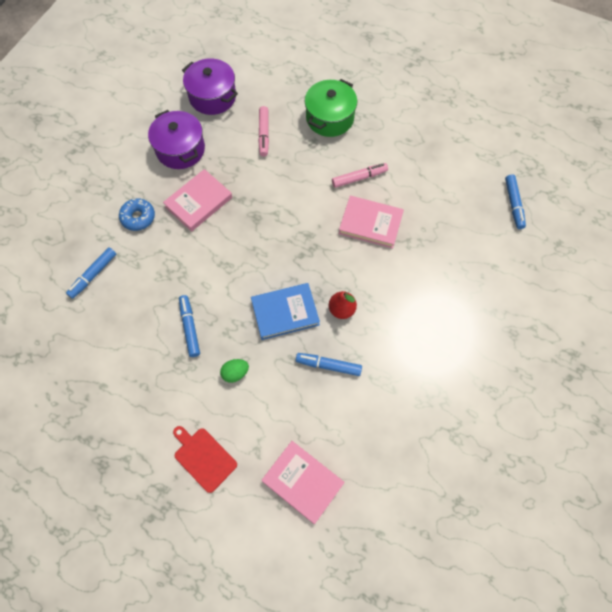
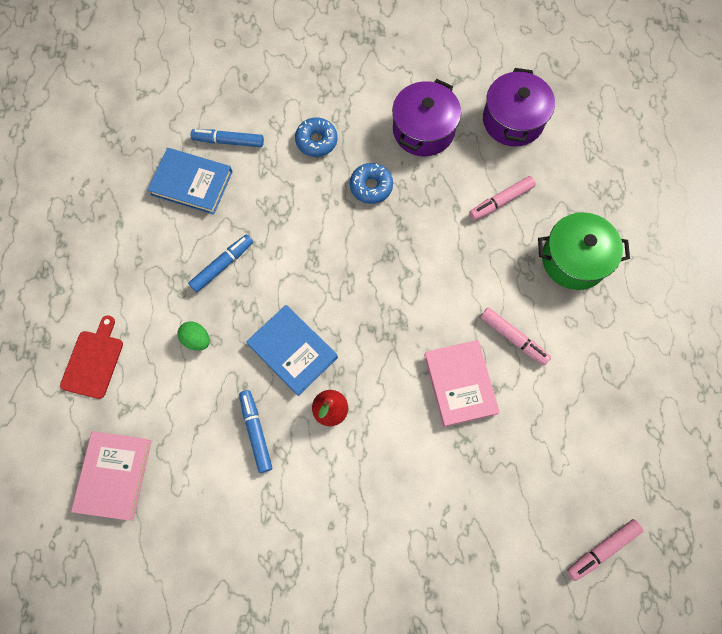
camera: 60 degrees right, 5 degrees up
(108, 317) = (191, 183): none -> blue book
(198, 202) = (371, 187): pink book -> blue donut
(513, 204) = (602, 549): blue marker -> pink marker

